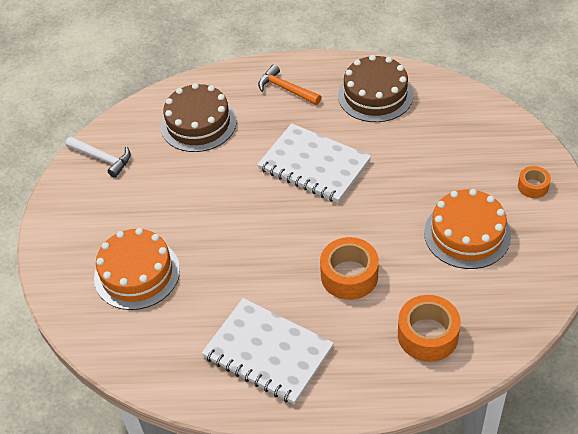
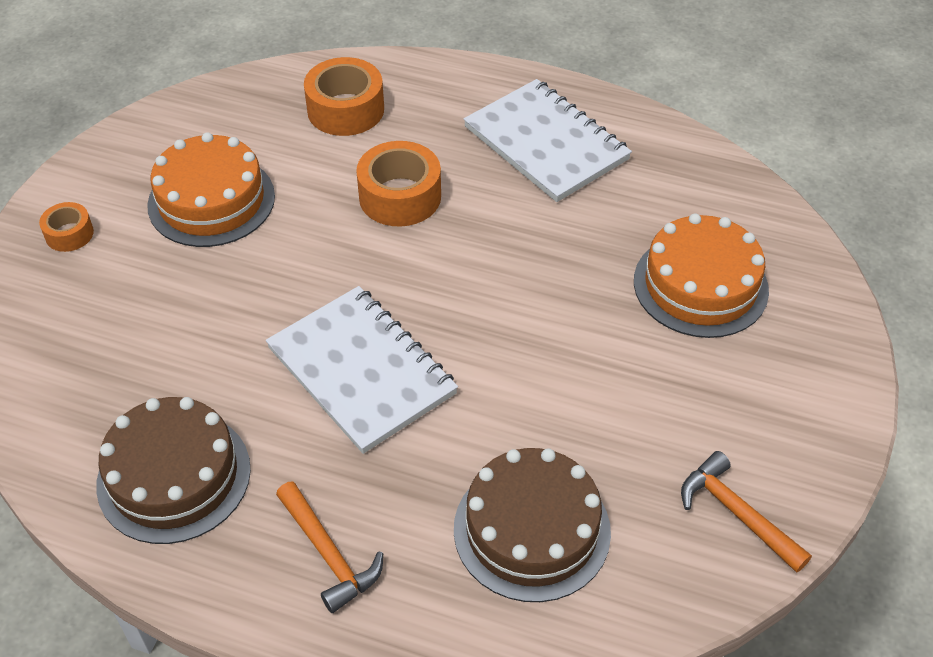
camera: 165 degrees left, 0 degrees up
(102, 158) = (737, 513): white hammer -> orange hammer

